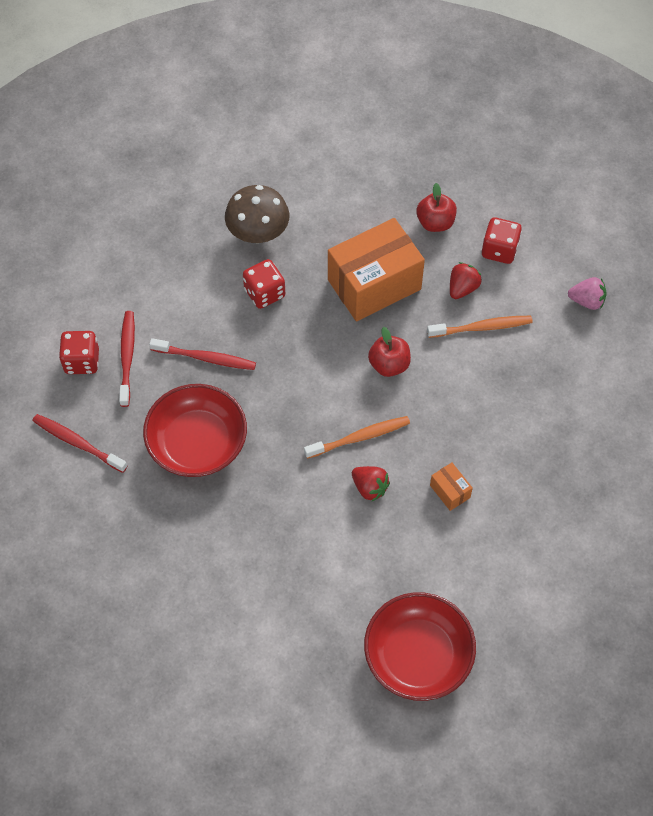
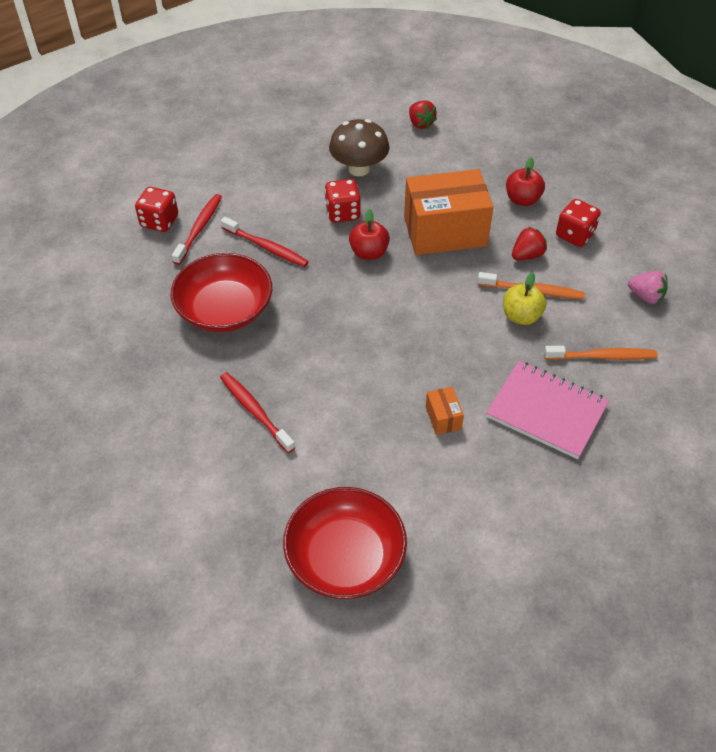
camera: 20 degrees right, 10 degrees down
(77, 443) = (121, 280): red toothbrush -> red toothbrush (255, 411)
(360, 437) = (376, 347): orange toothbrush -> orange toothbrush (602, 357)
(369, 487) = (366, 391): red strawberry -> red strawberry (420, 124)
(389, 365) = (430, 296): red apple -> red apple (369, 253)
(481, 360) = (521, 316): none -> yellow apple
(538, 454) = (546, 411): none -> pink notebook

